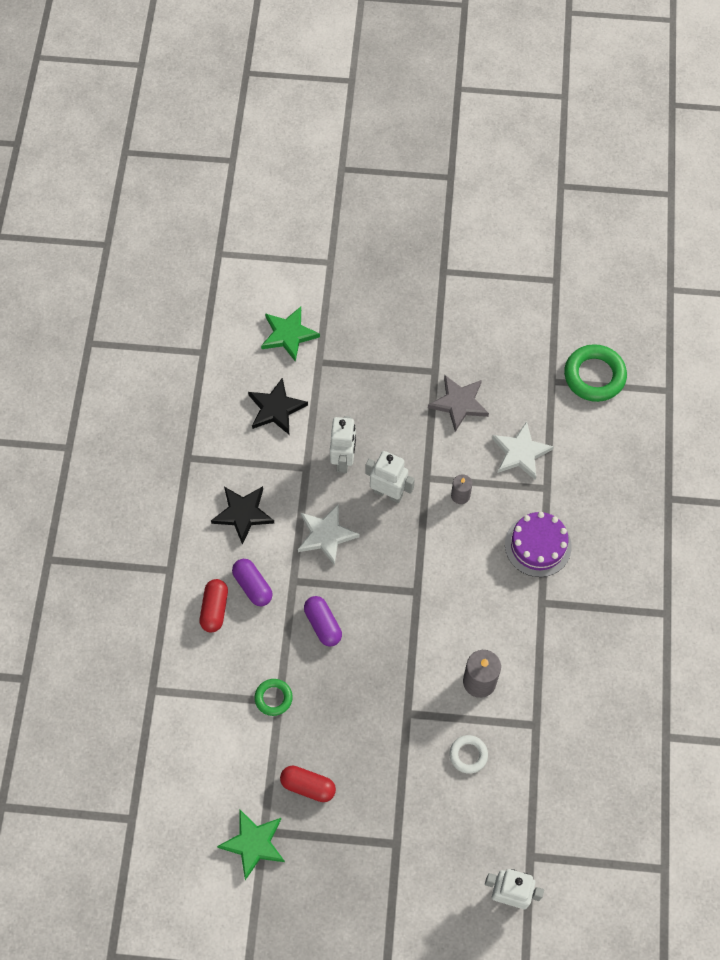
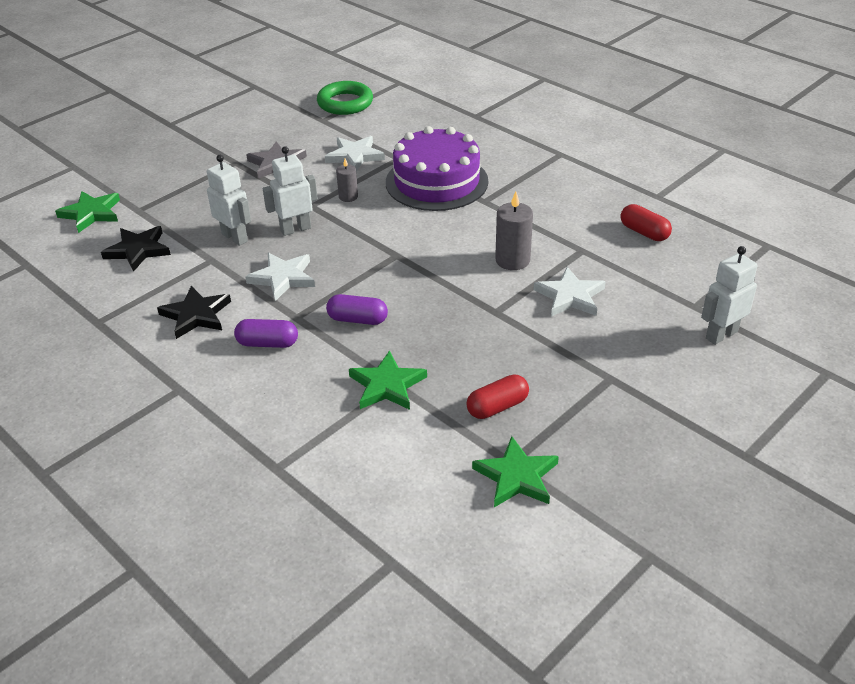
camera: 50 degrees left, 25 degrees down
(214, 609) = (255, 379): red capsule -> red capsule (644, 232)
(273, 698) = (387, 385): green ring -> green star
(468, 755) = (570, 296): white ring -> white star
(538, 545) = (436, 182): purple cake -> purple cake, size x1.59

